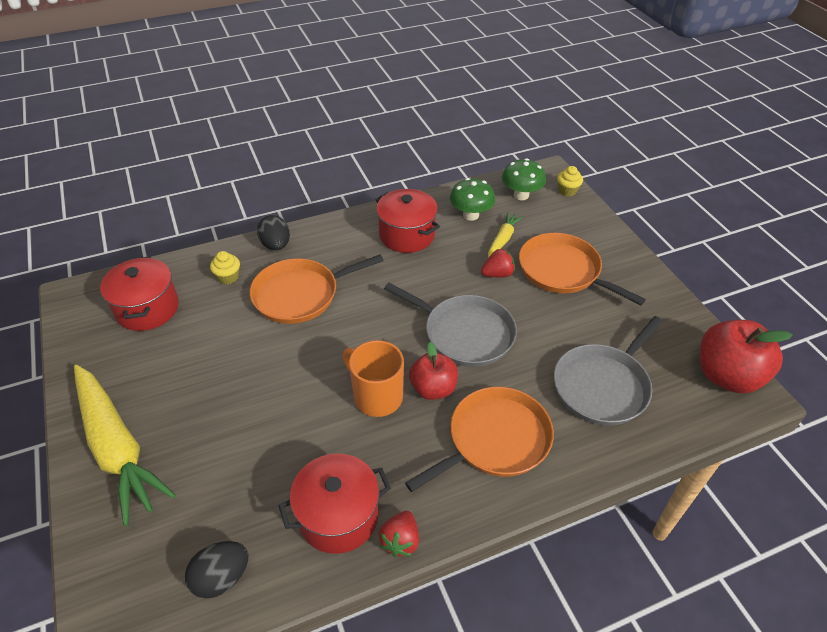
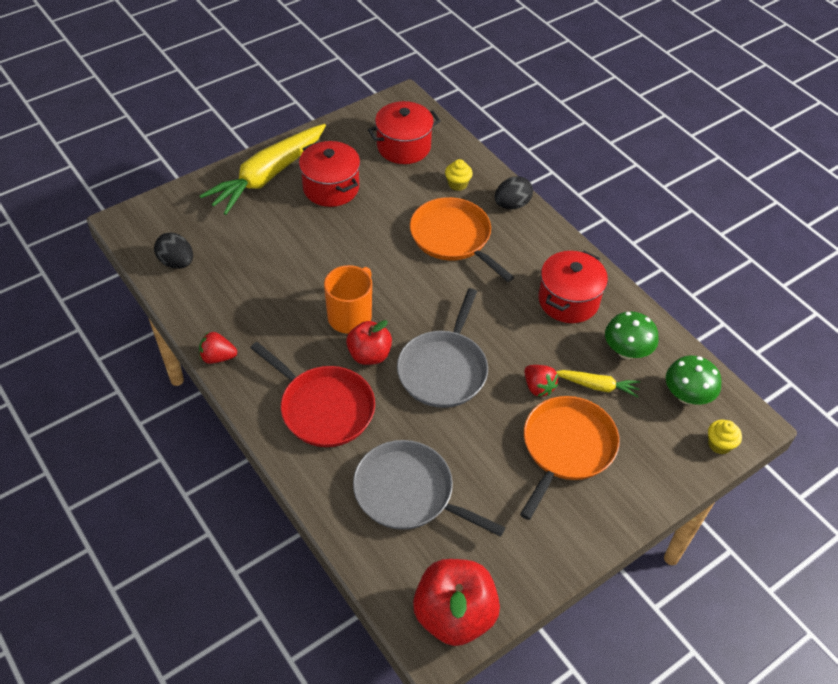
camera: 75 degrees right, 5 degrees up
(338, 516) = (232, 315): red pot -> red pot (331, 188)
(494, 440) = (323, 408): orange pan -> red pan

